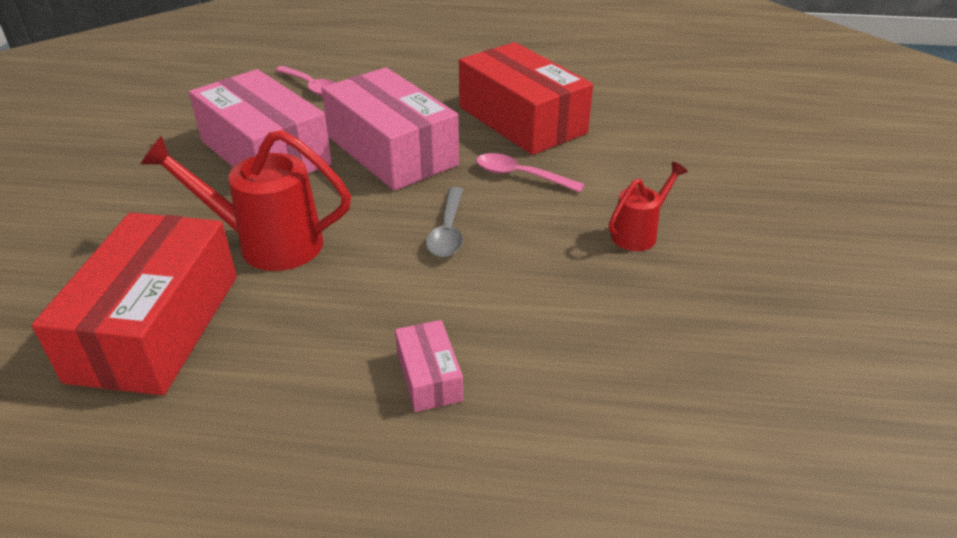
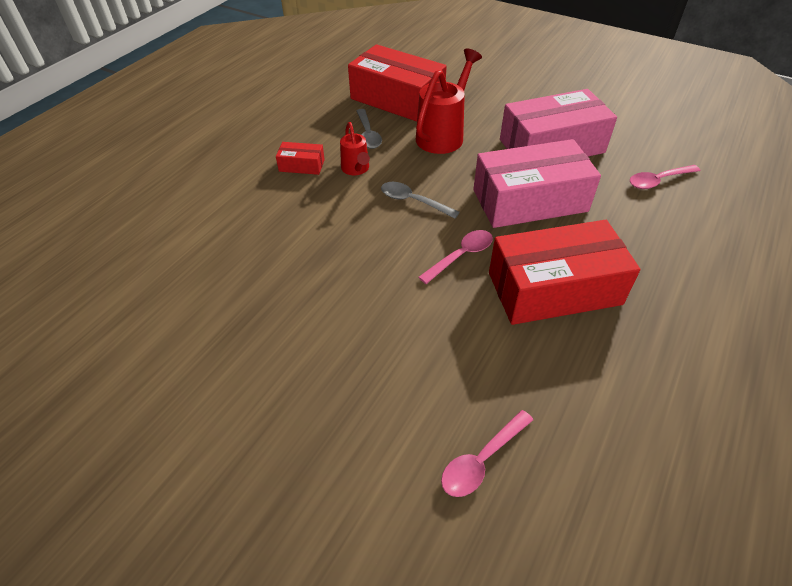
camera: 115 degrees right, 10 degrees up
(296, 326) = (368, 134): none -> grey spoon
(429, 377) = (301, 165): pink box -> red box
(638, 234) = (351, 290): red watering can -> red watering can (356, 169)
(729, 124) = (482, 460): none -> pink spoon

